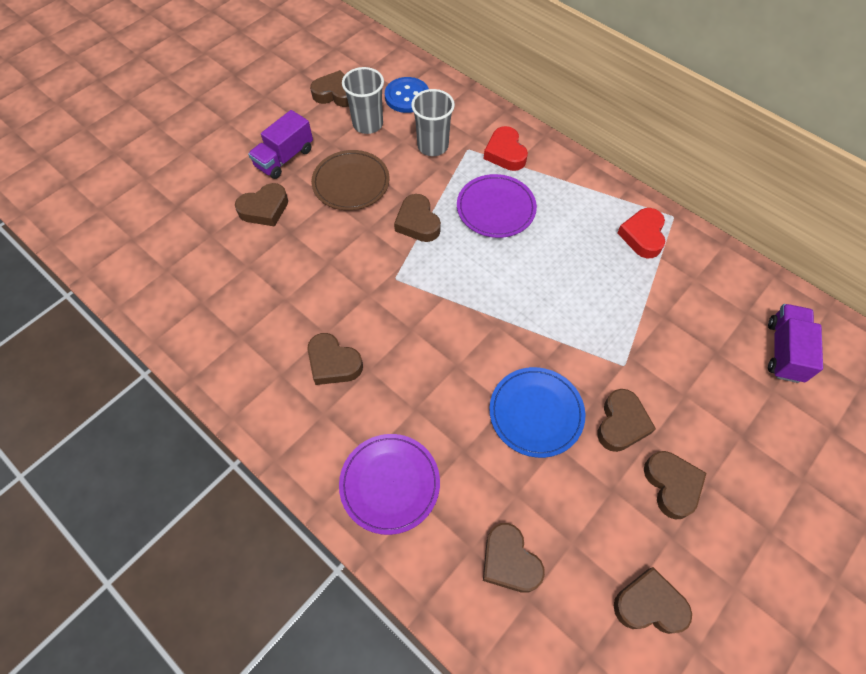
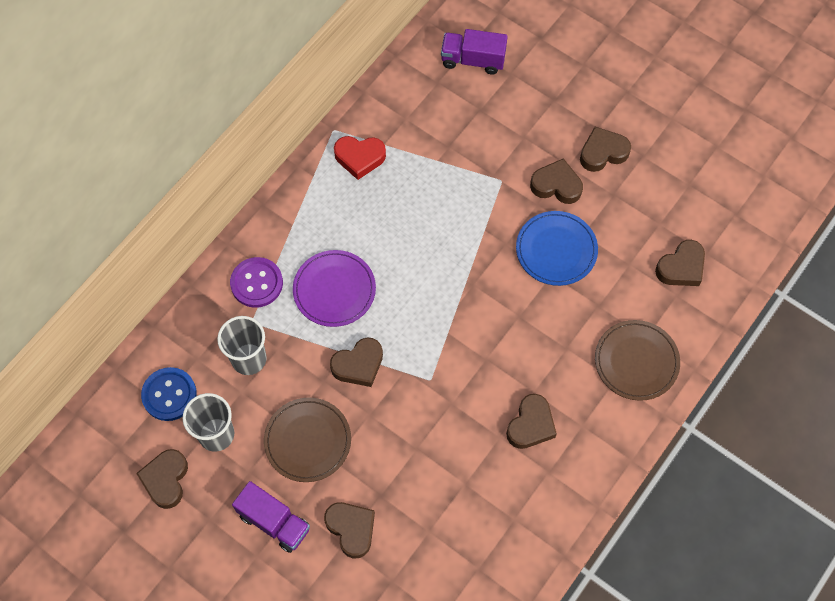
camera: 95 degrees left, 5 degrees up
(390, 484) = (636, 361): purple plate -> brown plate
(505, 153) = (256, 283): red heart -> purple button
(649, 605) = (694, 174): brown heart -> none

